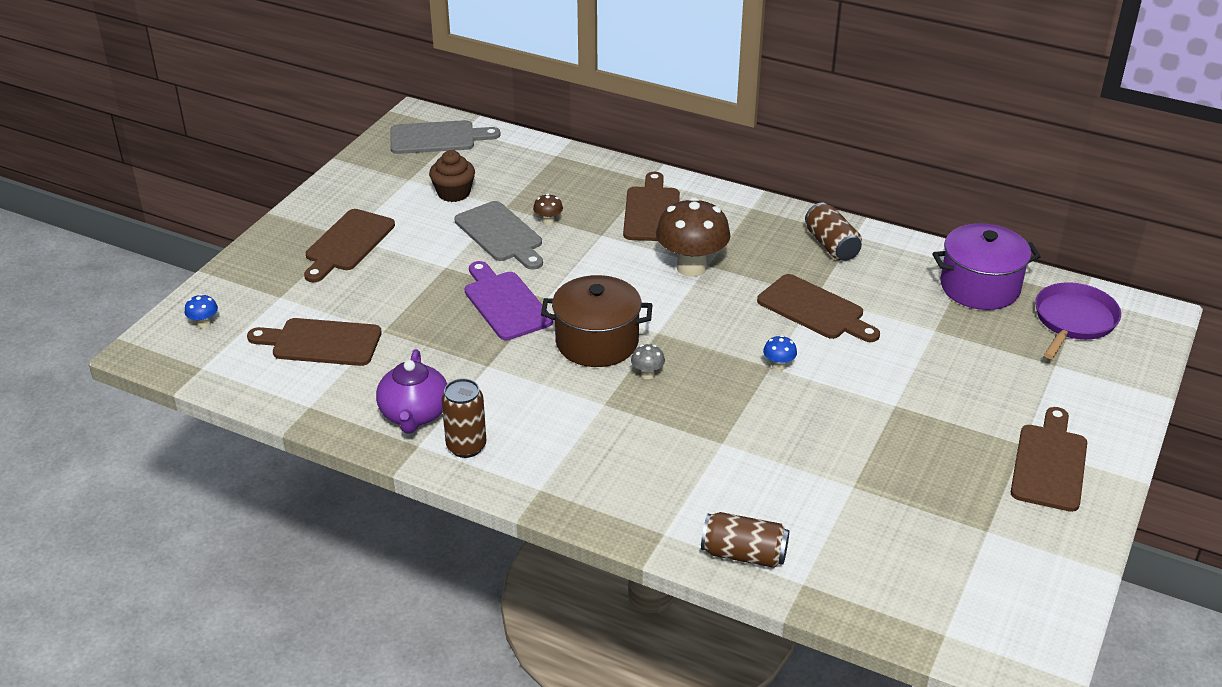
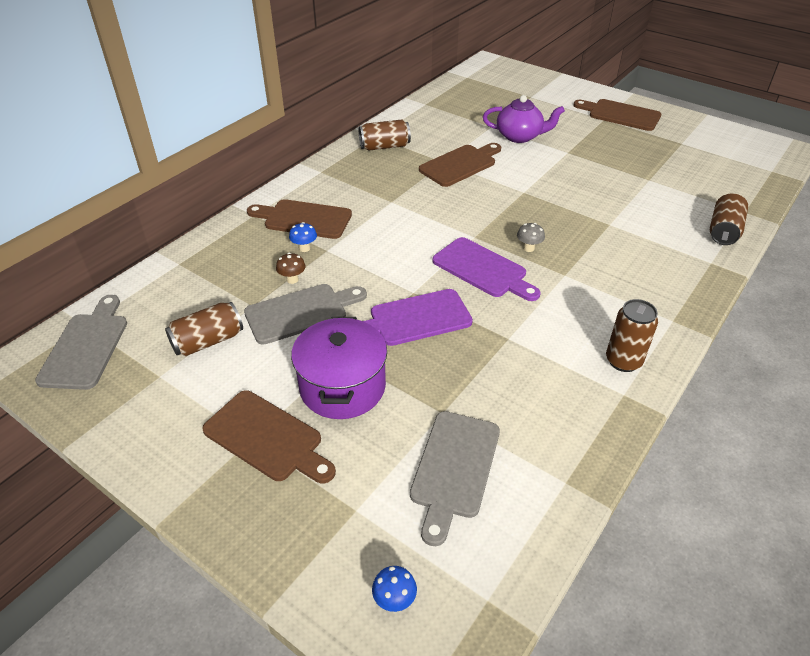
camera: 80 degrees left, 5 degrees up
(321, 342) = (454, 468): brown cutting board -> grey cutting board
(414, 414) = (579, 394): purple teapot -> purple teapot (520, 136)
(453, 193) = (208, 341): brown cupcake -> brown can
(597, 342) = (483, 269): brown pot -> purple cutting board
(691, 267) = (392, 209): brown mushroom -> none
(778, 366) = (523, 188): blue mushroom -> blue mushroom (304, 248)
(980, 287) = (449, 104): purple pot -> purple pot (342, 387)
(1073, 320) = (489, 84): purple pan -> none

